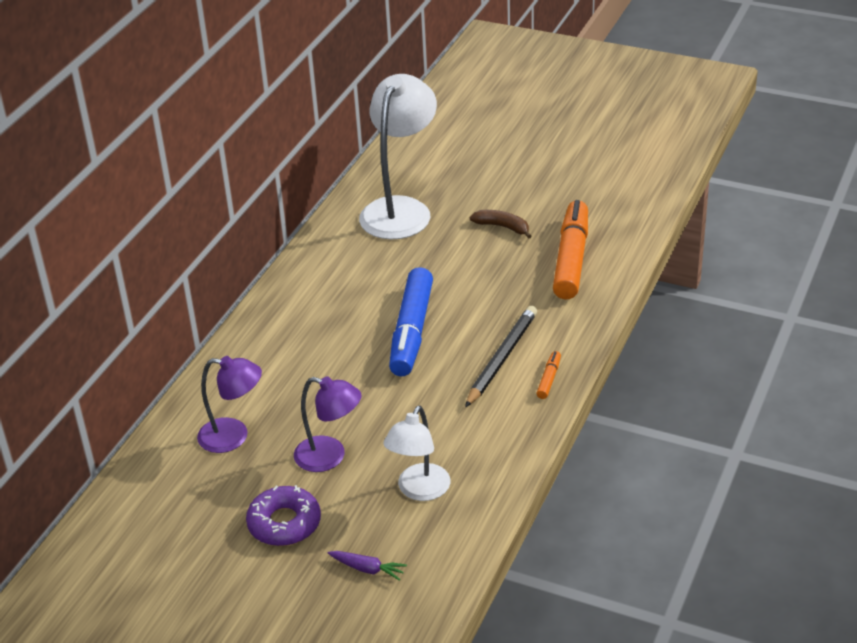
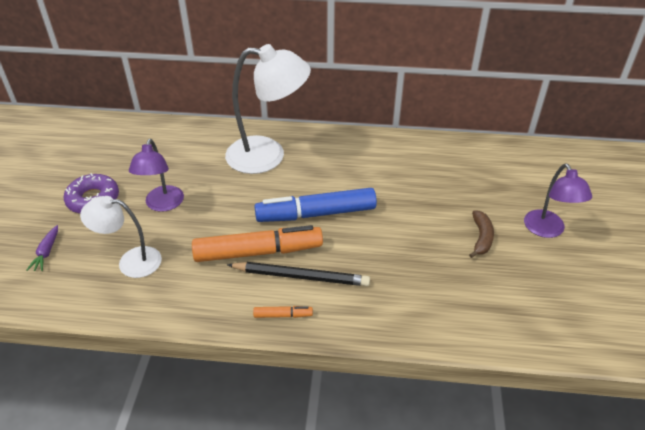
camera: 70 degrees right, 5 degrees up
(233, 436) = (177, 155): purple lamp -> purple lamp (547, 230)
(400, 209) = (467, 172): white lamp -> white lamp (268, 155)
(571, 259) = (462, 296): orange marker -> orange marker (258, 252)

